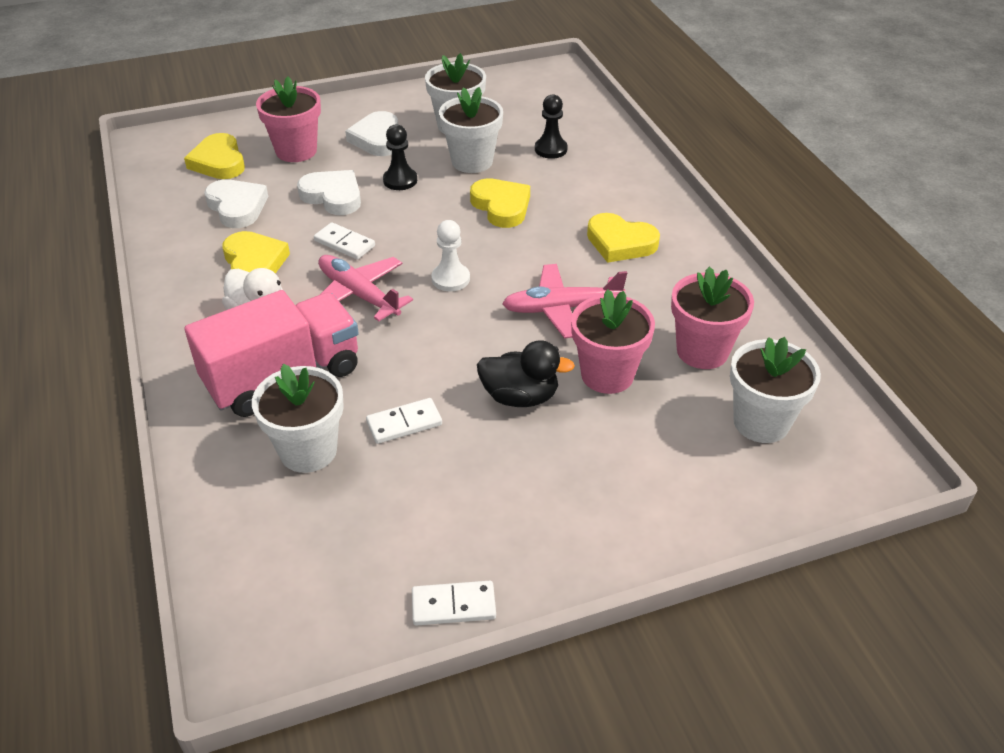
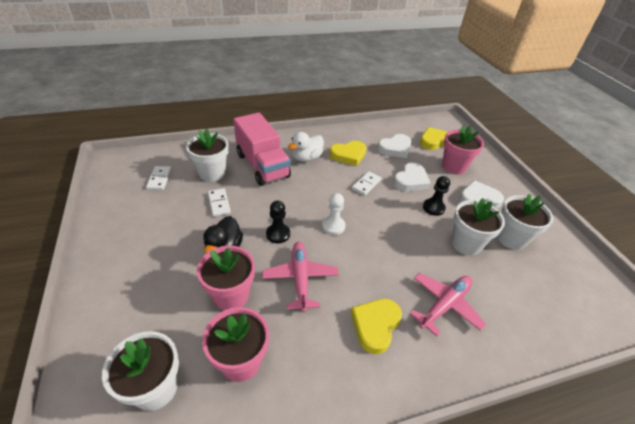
camera: 90 degrees right, 0 degrees up
(359, 295) = (321, 189): pink plane -> pink plane (444, 305)
(453, 605) = (100, 215): white domino -> white domino (159, 179)
(501, 206) = (413, 256): yellow heart -> none
(550, 149) = (498, 293): black pawn -> black pawn (278, 234)

